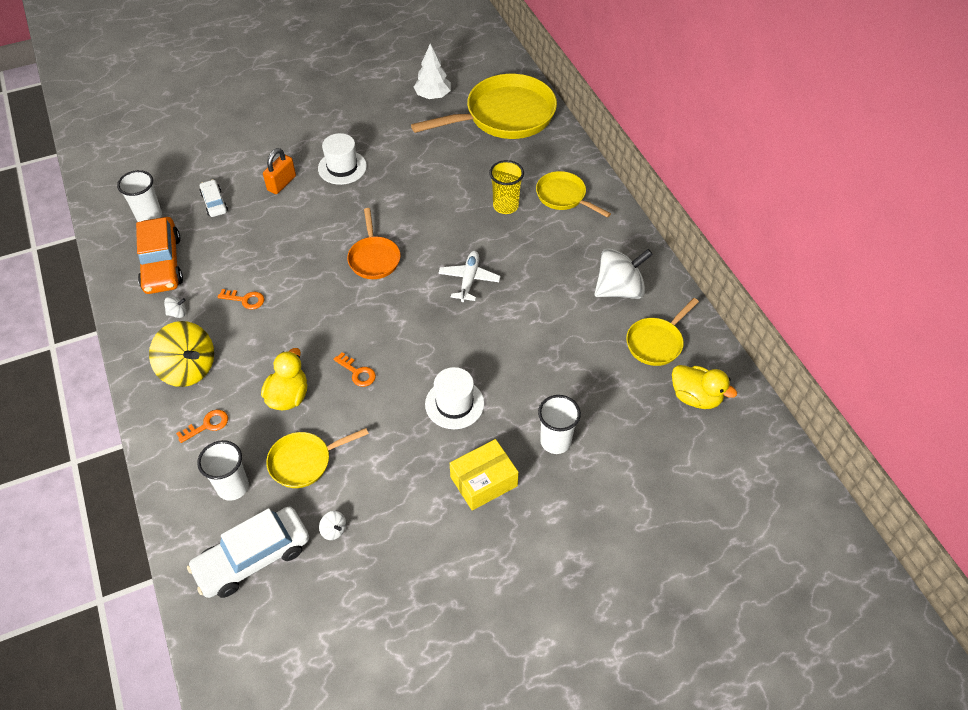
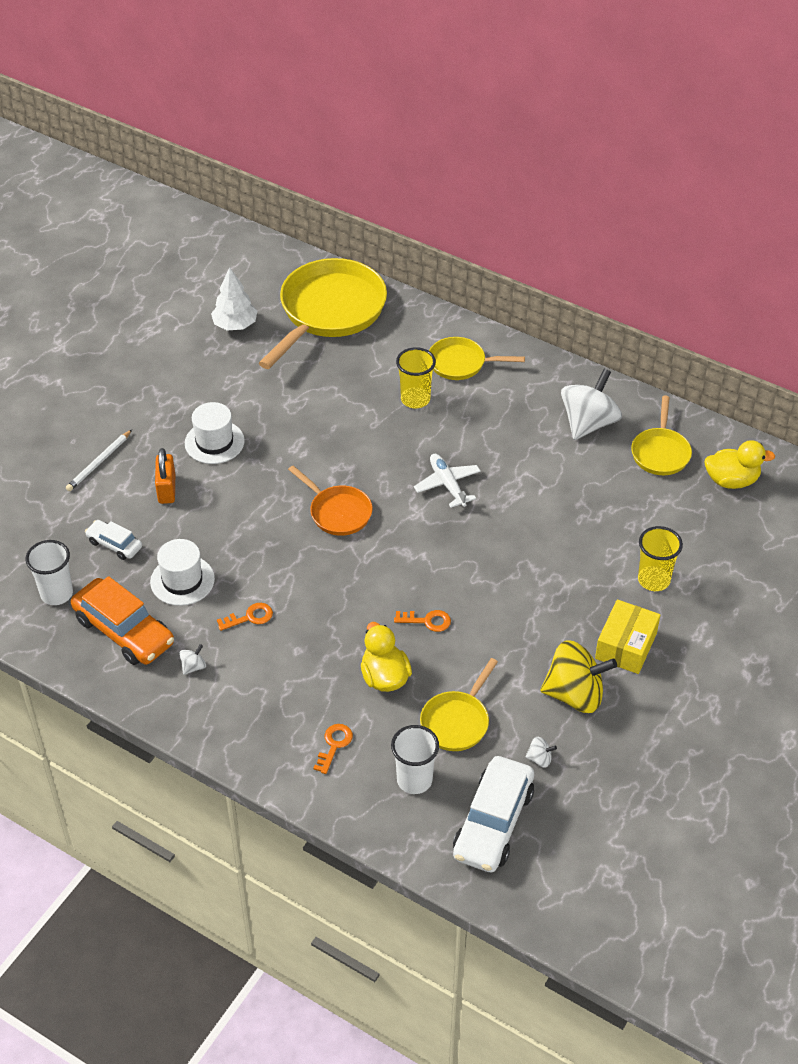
camera: 35 degrees left, 5 degrees down
(188, 369) = (261, 709): yellow spinning top -> yellow spinning top (575, 694)
(259, 144) = (99, 462): none -> white pencil
(454, 404) = (540, 598): white hat -> white hat (182, 580)
(555, 441) = (653, 580): white cup -> yellow cup

